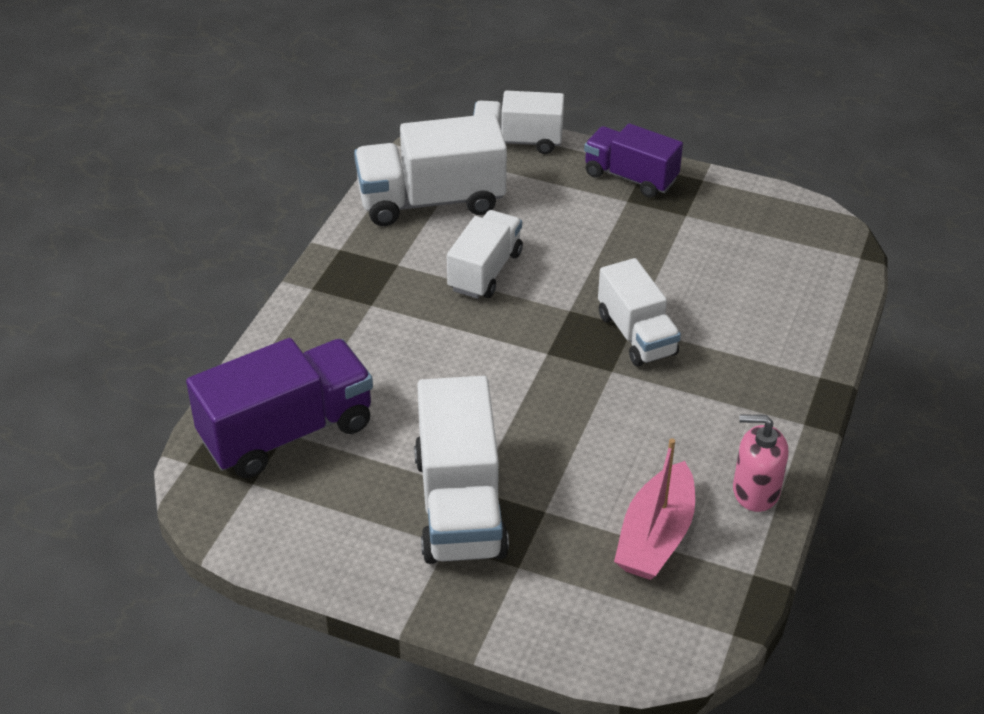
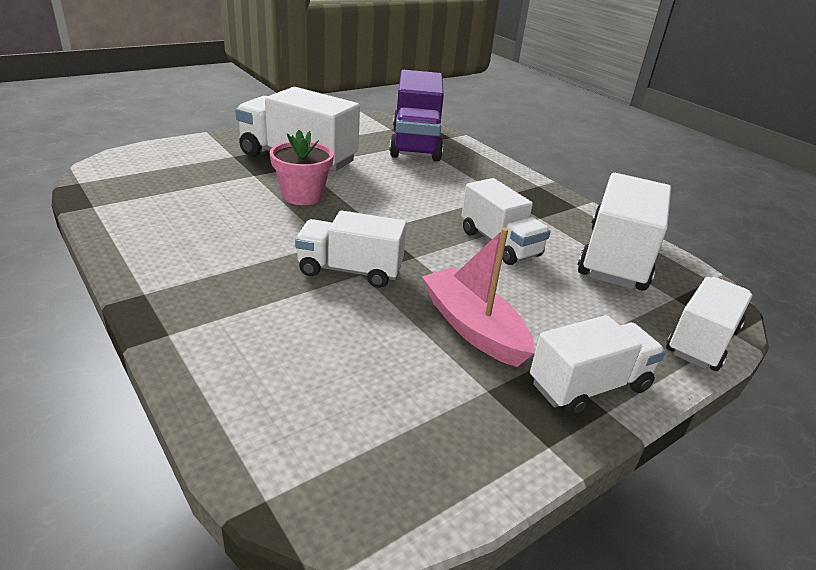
camera: 120 degrees right, 10 degrees down
(546, 441) = (302, 195): none -> pink flower pot
(630, 177) = (589, 386): purple truck -> white truck
(655, 536) = (177, 193): pink boat -> pink boat (473, 328)
(755, 491) = (137, 238): pink soap dispenser -> none

